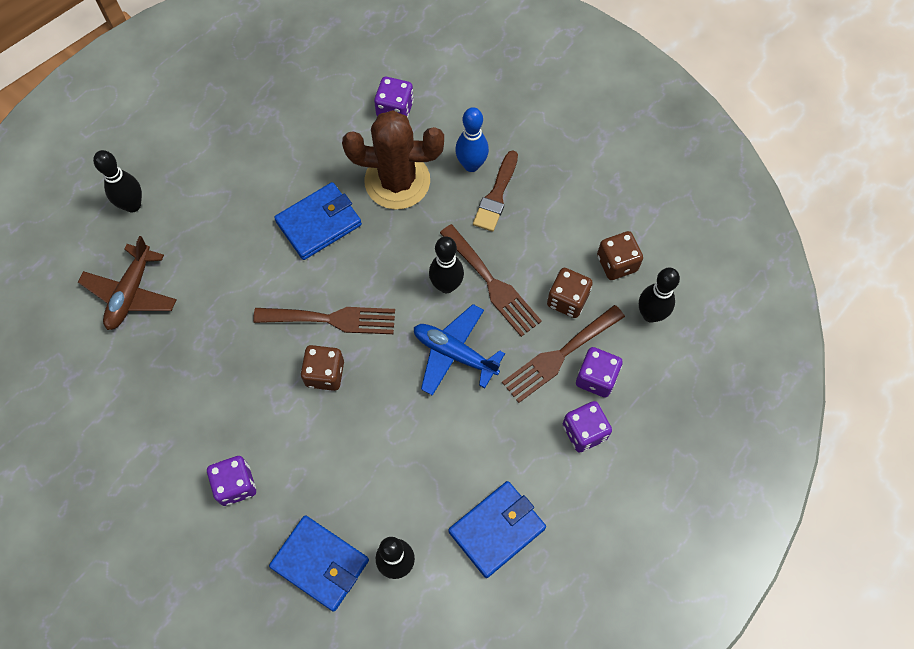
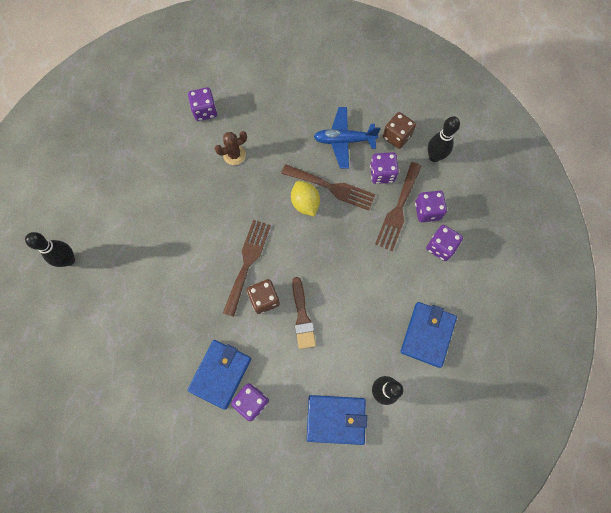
camera: 30 degrees left, 5 degrees up
(131, 293) = (104, 318): brown plane -> none
(319, 223) = (201, 207): blue wallet -> blue wallet (220, 374)
(332, 319) = (247, 262): brown fork -> brown fork turned 45 degrees counterclockwise
(397, 181) = (234, 155): brown cactus -> brown cactus, size x0.49
(446, 285) = (305, 203): black bowling pin -> yellow lemon
(454, 353) = (336, 242): blue plane -> blue plane (344, 140)
(471, 165) = (274, 122): blue bowling pin -> none
(496, 195) = (301, 133): brown brush -> brown brush (302, 317)
(567, 300) = (382, 173): brown dice -> purple dice

